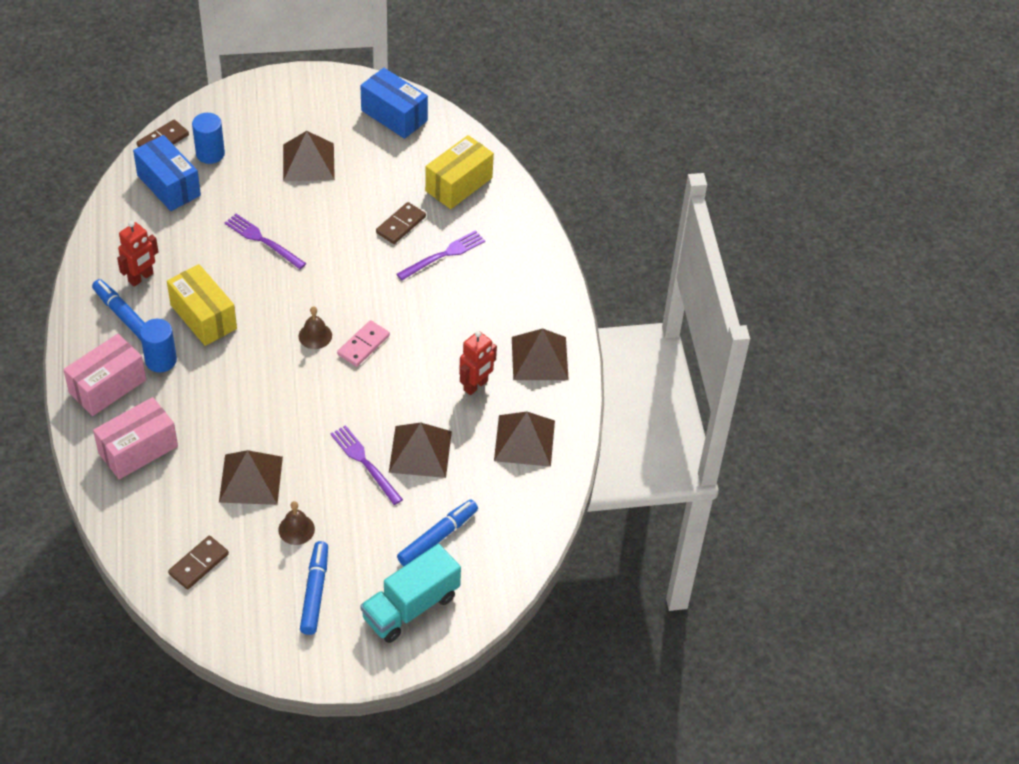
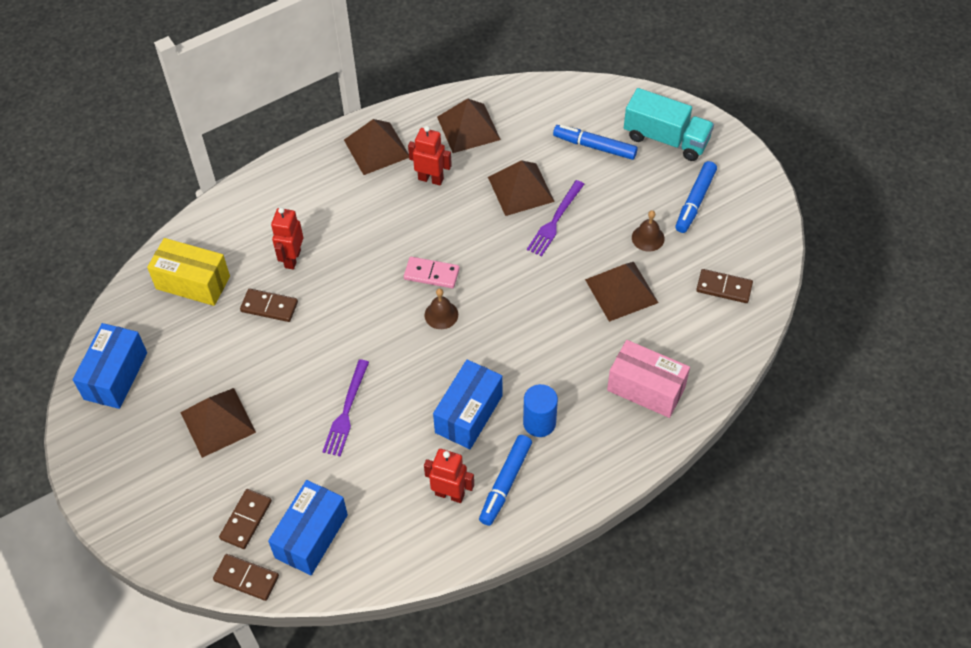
camera: 110 degrees left, 5 degrees up
(107, 386) = (594, 451): pink box -> none
(203, 317) = (468, 414): yellow box -> blue box
(210, 153) = (246, 520): blue cylinder -> brown domino
(314, 592) = (695, 201): blue marker -> blue marker turned 45 degrees counterclockwise
(443, 255) = (292, 259): purple fork -> red robot

